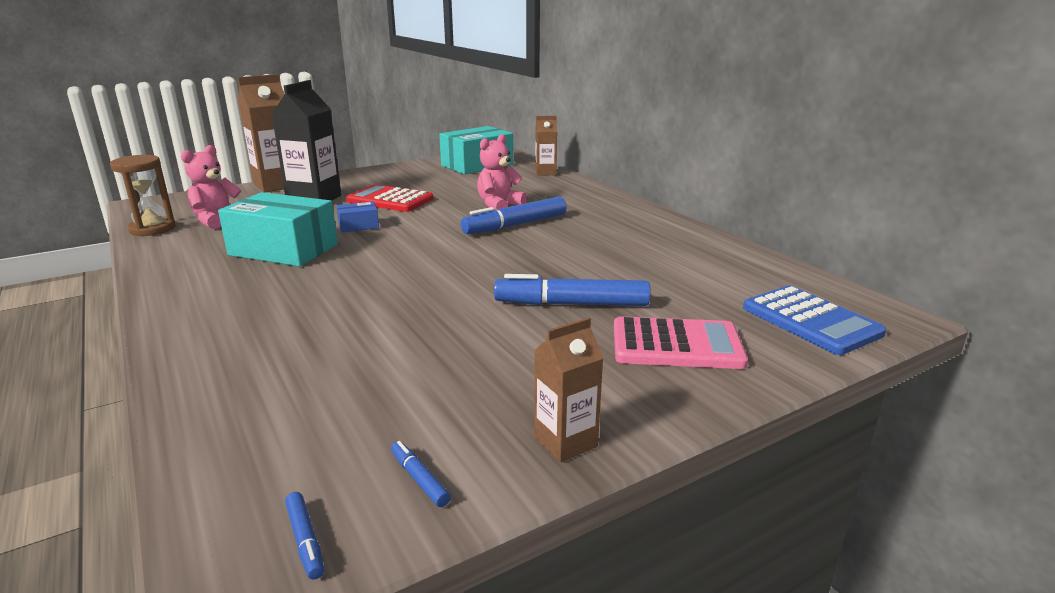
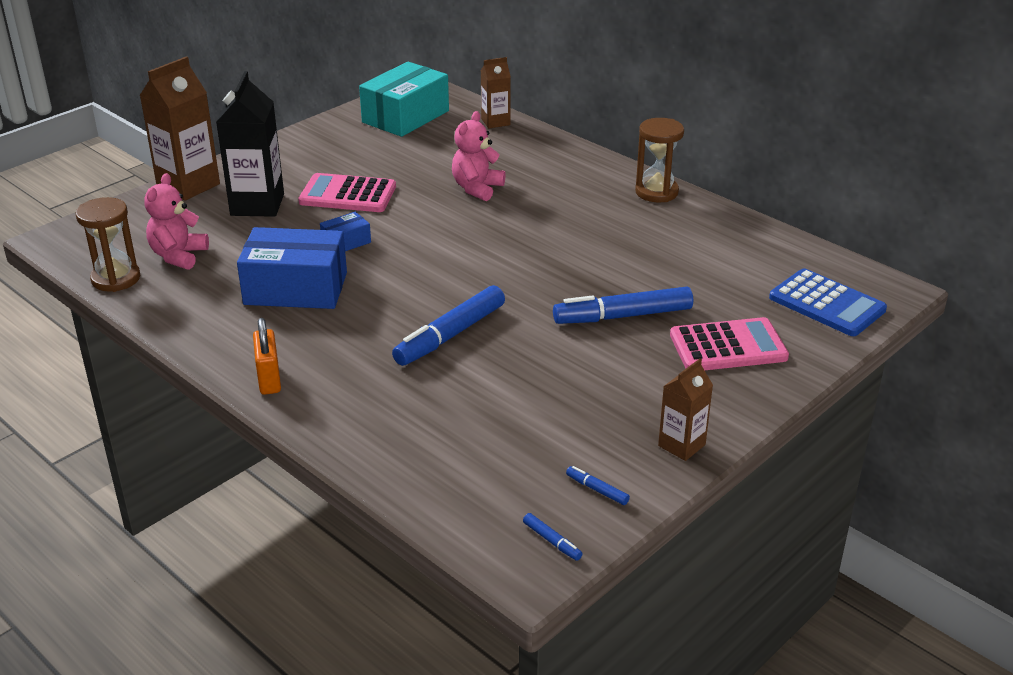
camera: 15 degrees left, 10 degrees up
(181, 310) = (269, 379): none -> orange padlock
(283, 250) = (296, 288): turquoise box -> blue box
(390, 200) = (348, 195): red calculator -> pink calculator
(516, 225) = (513, 218): blue marker -> blue marker (451, 335)
(659, 221) = (656, 192): none -> brown hourglass

